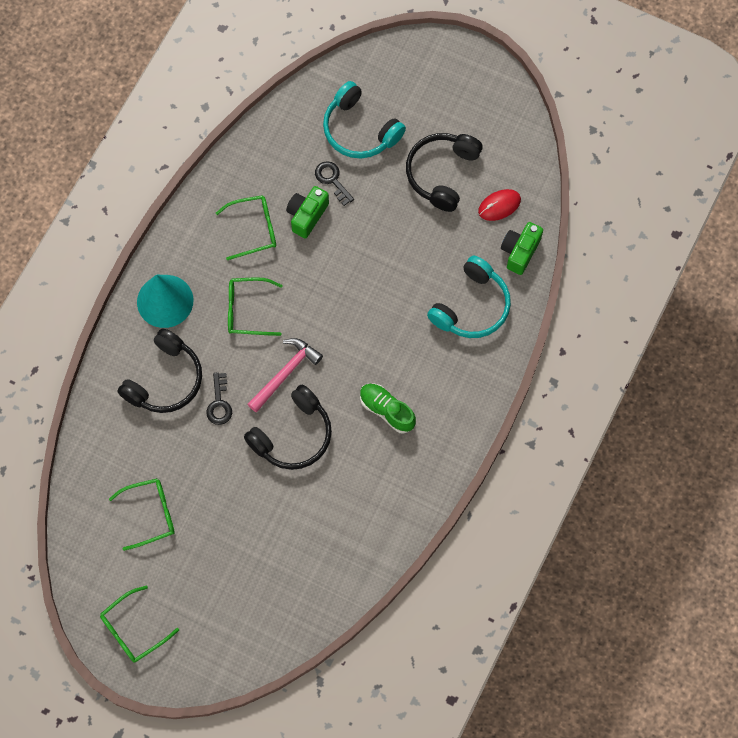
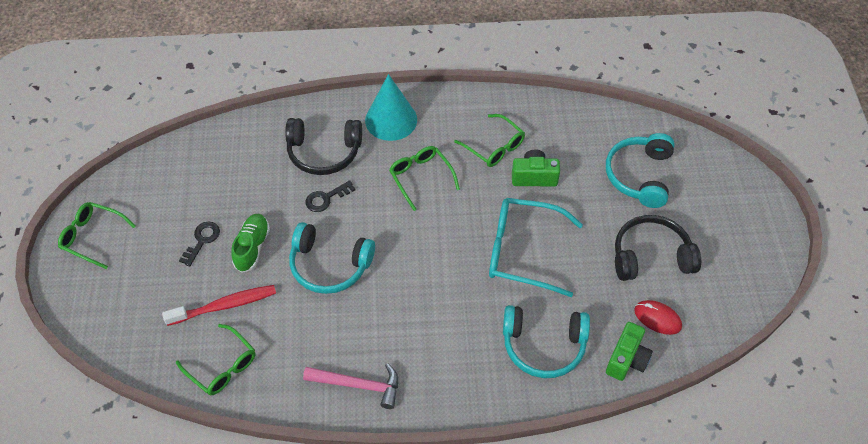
camera: 60 degrees right, 15 degrees down
(150, 514) = (201, 199): green glasses -> green glasses (222, 366)
(281, 542) = (225, 305): none -> red toothbrush
(286, 373) = (383, 232): pink hammer -> pink hammer (358, 385)
(293, 435) = (329, 265): black headphones -> turquoise headphones
(332, 180) = (579, 179): black key -> black key (202, 240)
(376, 270) = (523, 251): none -> turquoise glasses
(387, 410) = (397, 327): green shoe -> green shoe (252, 247)
(520, 251) = (627, 359): green camera -> green camera turned 120 degrees clockwise

